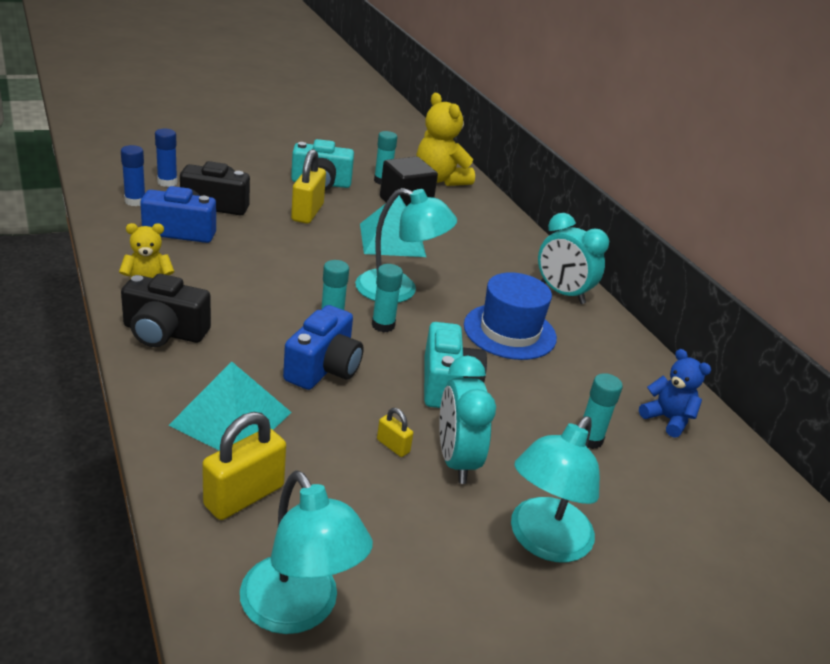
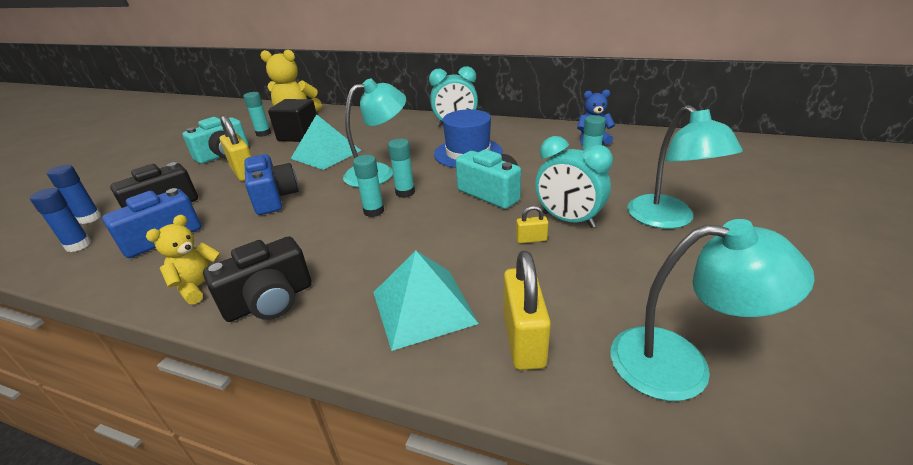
camera: 40 degrees left, 0 degrees up
(324, 368) = (418, 235): blue camera -> blue camera (274, 198)

